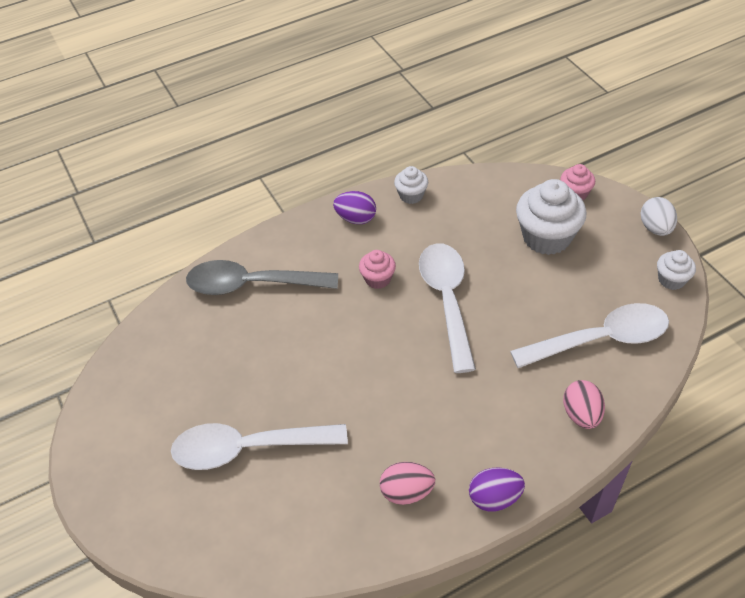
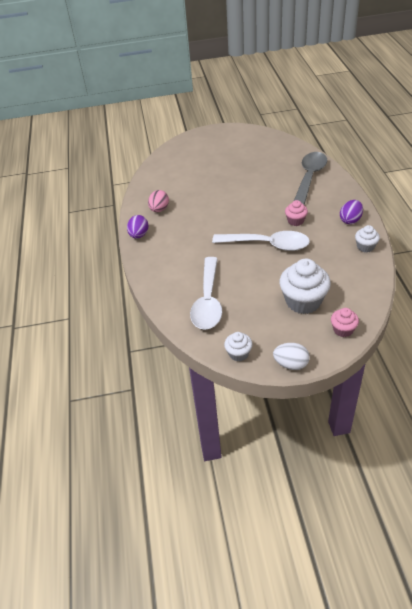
camera: 110 degrees right, 5 degrees down
(248, 448) = (209, 169): white spoon -> none
(581, 414) = (164, 277): pink egg -> none

